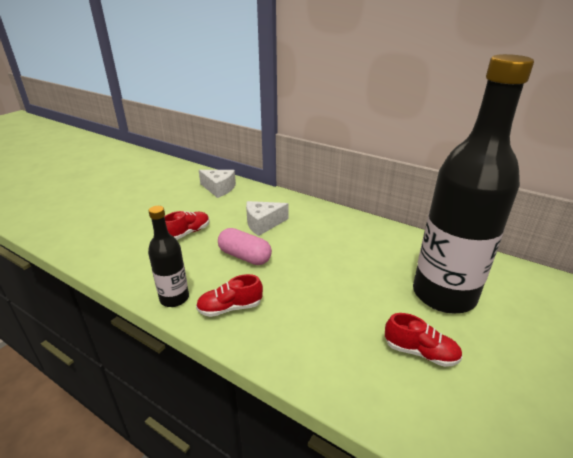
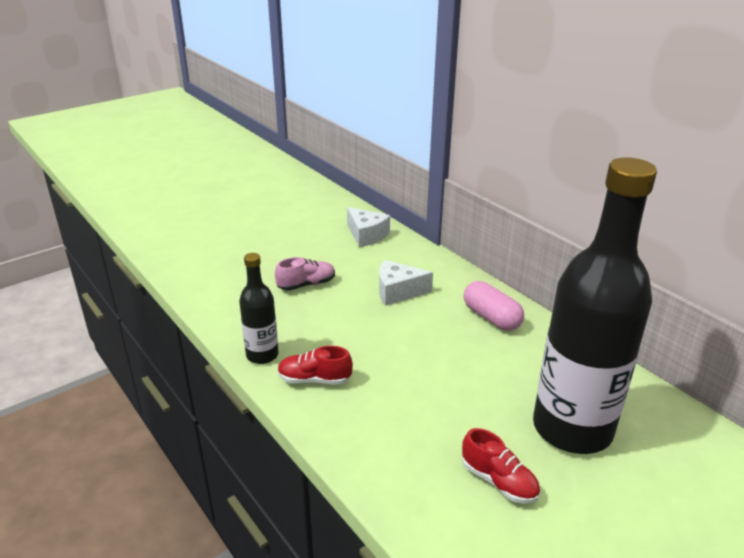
camera: 20 degrees right, 0 degrees up
(188, 233) = (306, 284): red shoe -> pink shoe
(245, 256) = (357, 327): pink capsule -> pink capsule (491, 317)

